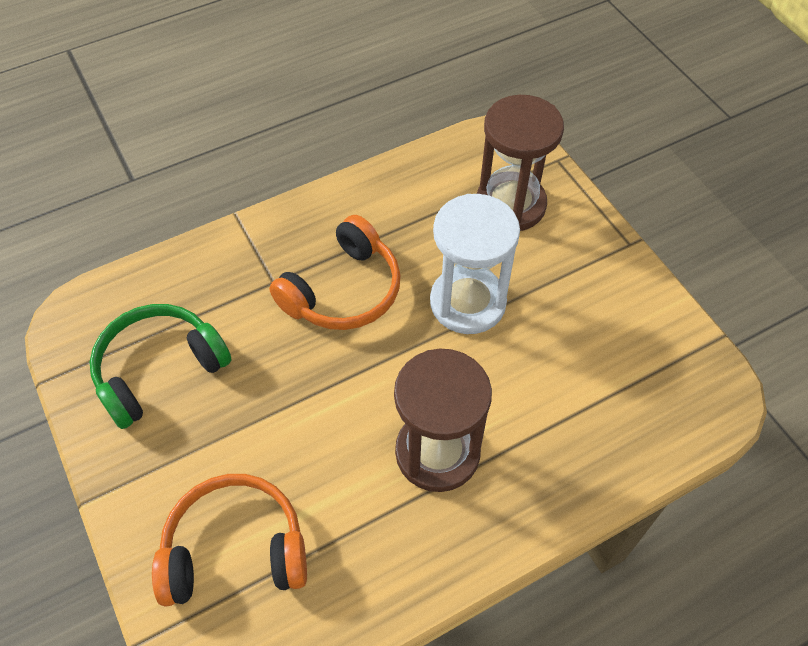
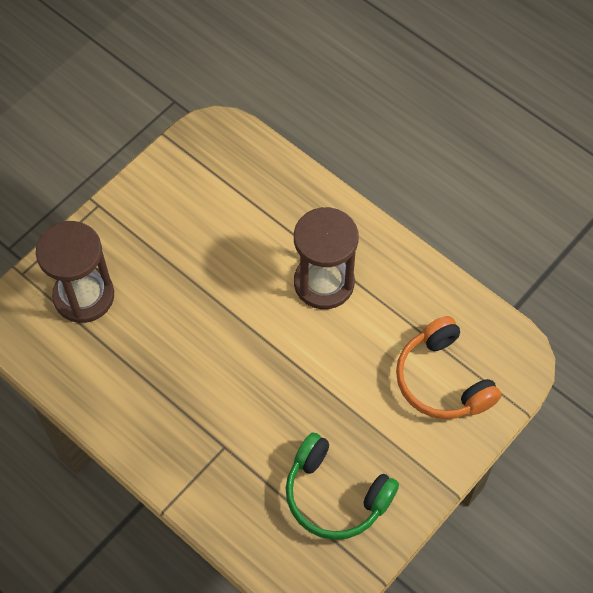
camera: 110 degrees left, 5 degrees up
(343, 290) = (213, 391): orange headphones -> none
(467, 302) = (193, 299): white hourglass -> none

